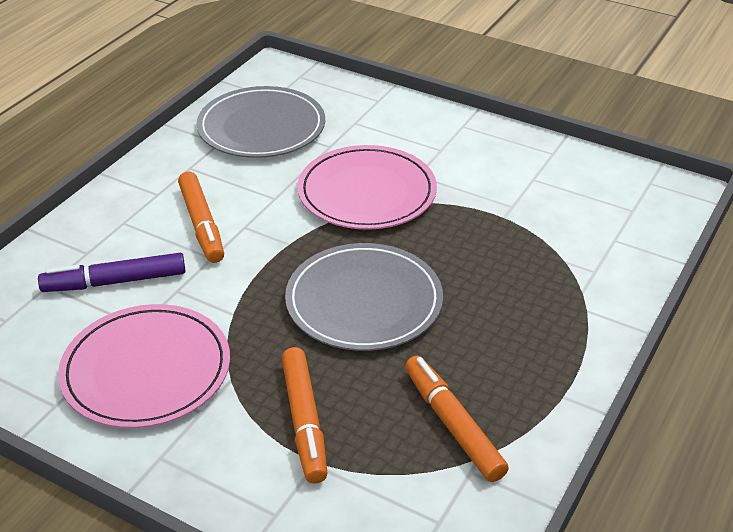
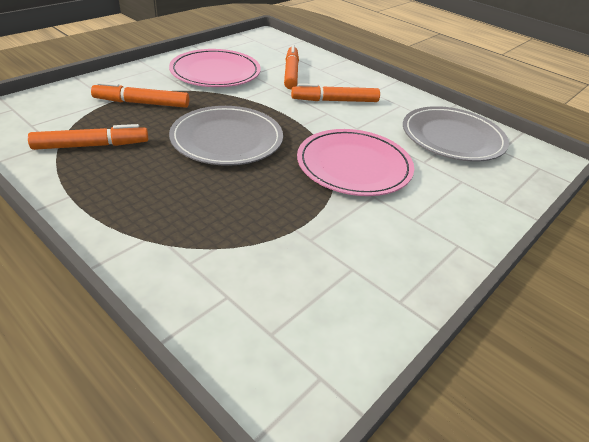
camera: 100 degrees right, 0 degrees up
(116, 282) = (291, 73): purple marker -> orange marker

